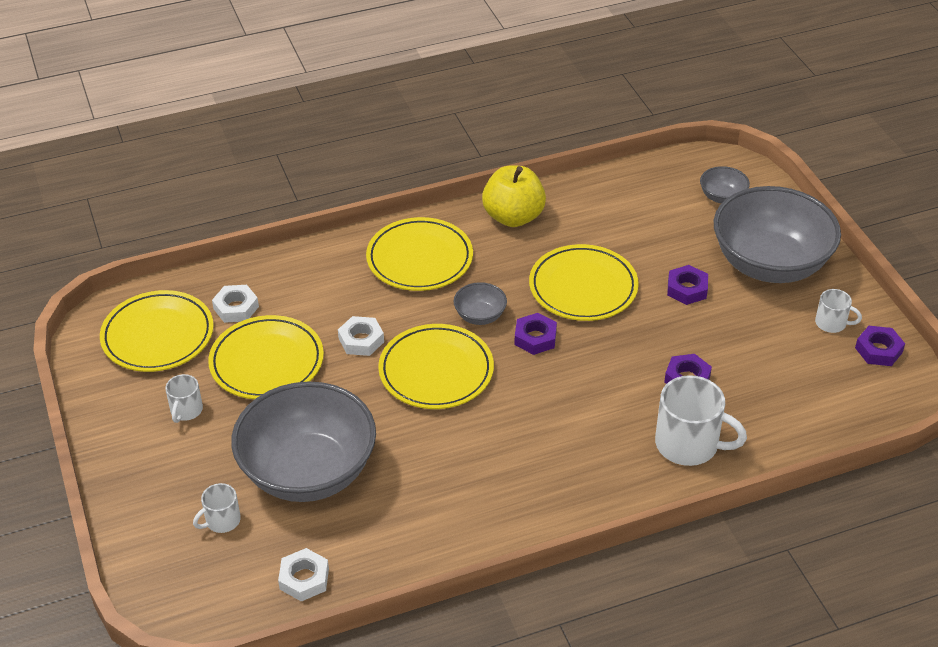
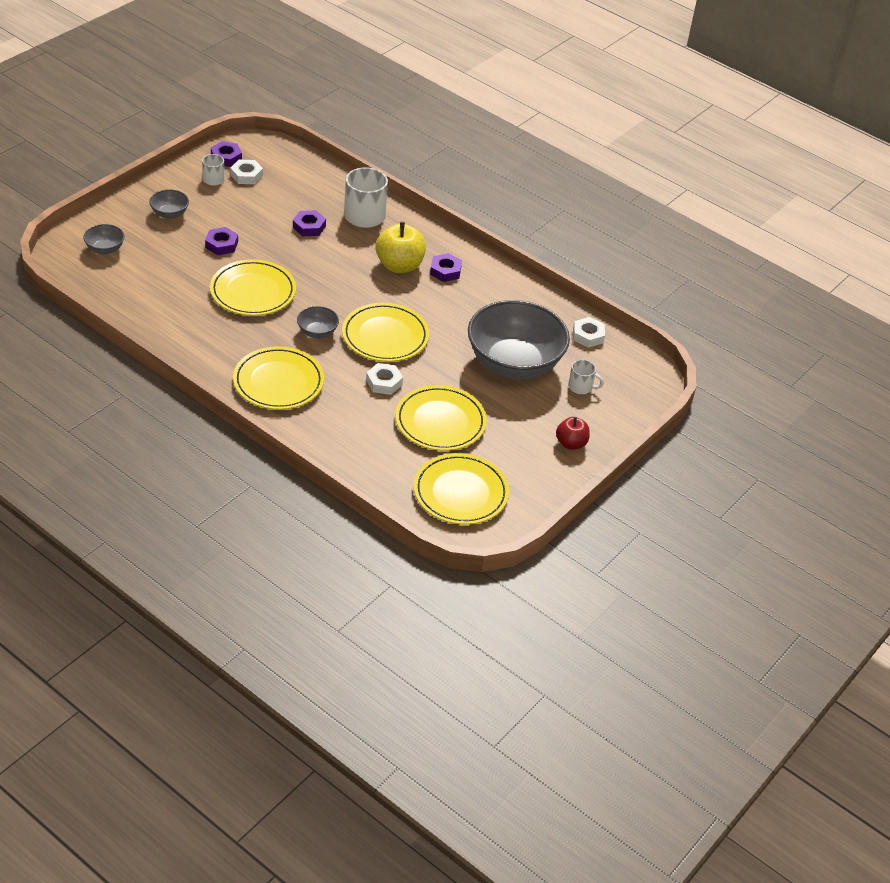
camera: 125 degrees left, 0 degrees up
(145, 463) = (571, 443): none -> red apple
(186, 410) = (514, 444): white mug -> none
(236, 308) = (401, 462): white nut -> white nut (246, 175)
(513, 217) = (196, 348): yellow apple -> yellow apple (399, 265)
(535, 338) = (320, 300): purple nut -> purple nut (445, 271)
(770, 264) = (169, 214): grey bowl -> grey bowl, size x0.42

